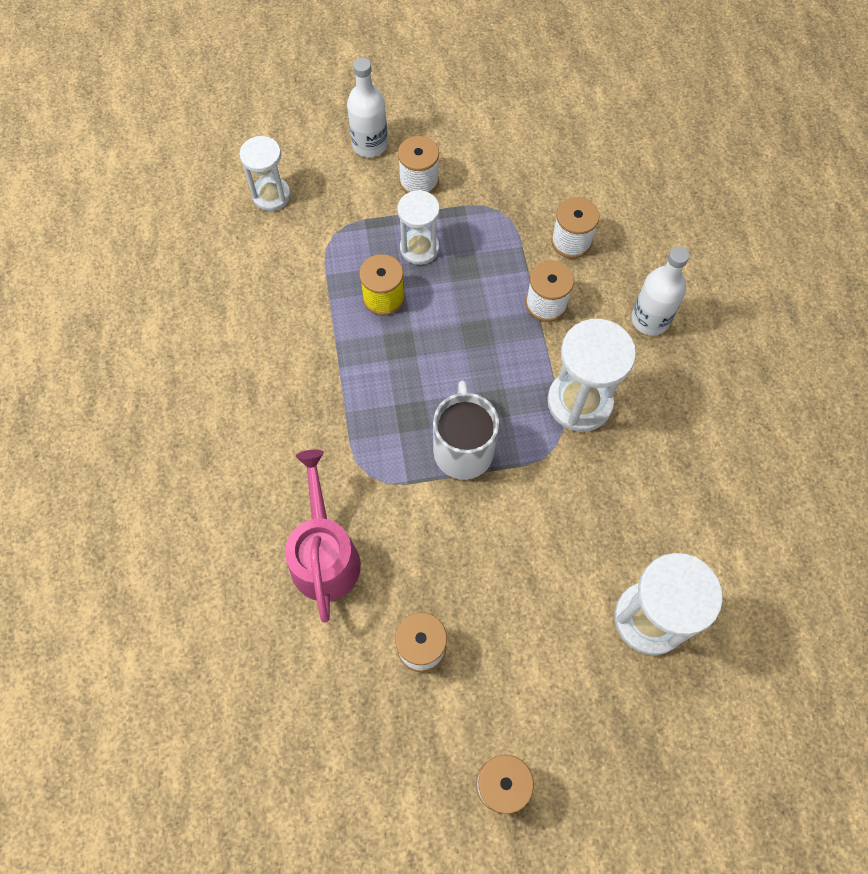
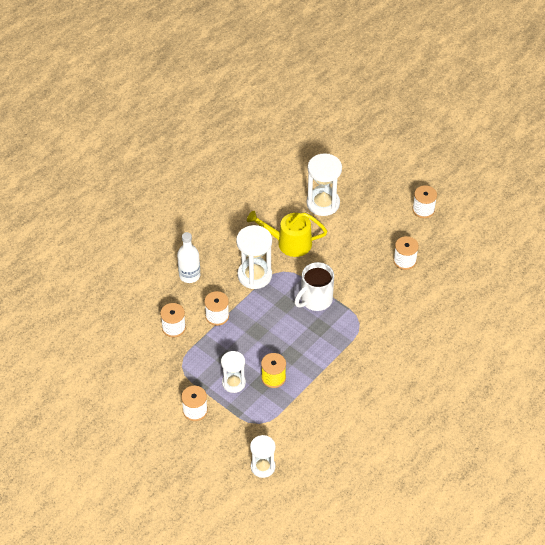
camera: 130 degrees left, 15 degrees down
(324, 554) = (405, 314): pink watering can -> none
(369, 145) = (192, 448): white bottle -> none
(605, 498) = (289, 243): none -> yellow watering can

